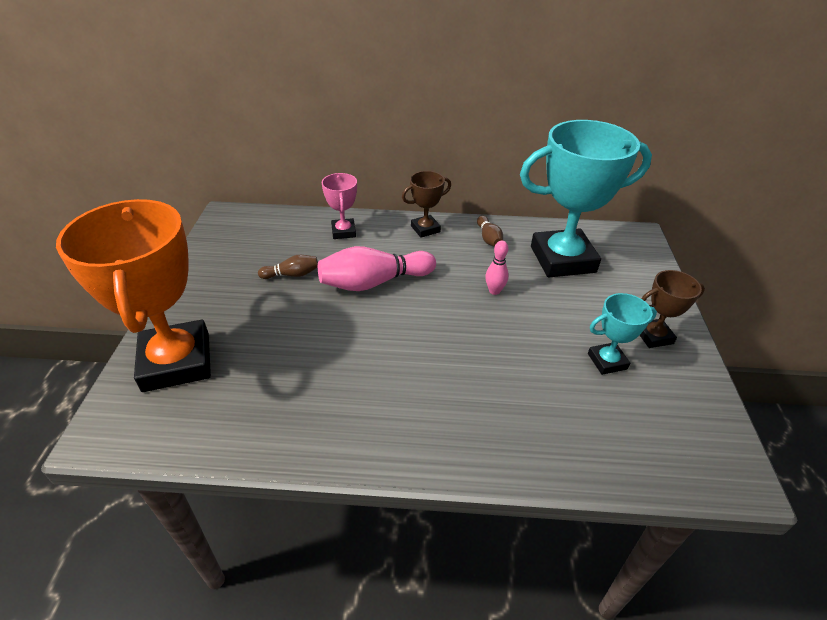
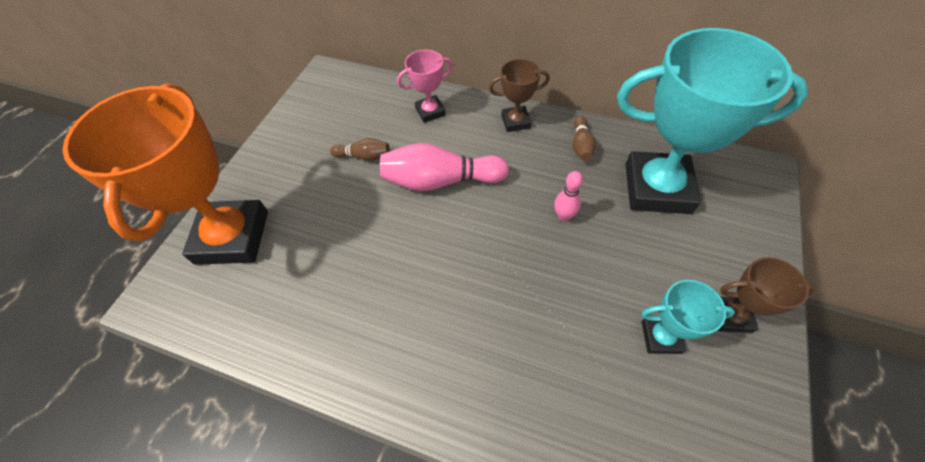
camera: 20 degrees right, 15 degrees up
(343, 232) = (430, 112): pink trophy -> pink trophy turned 60 degrees clockwise

